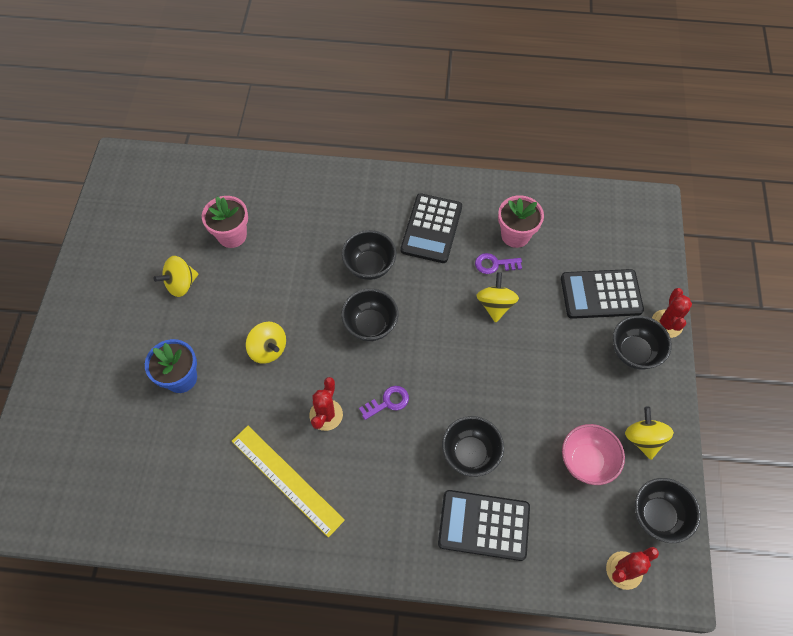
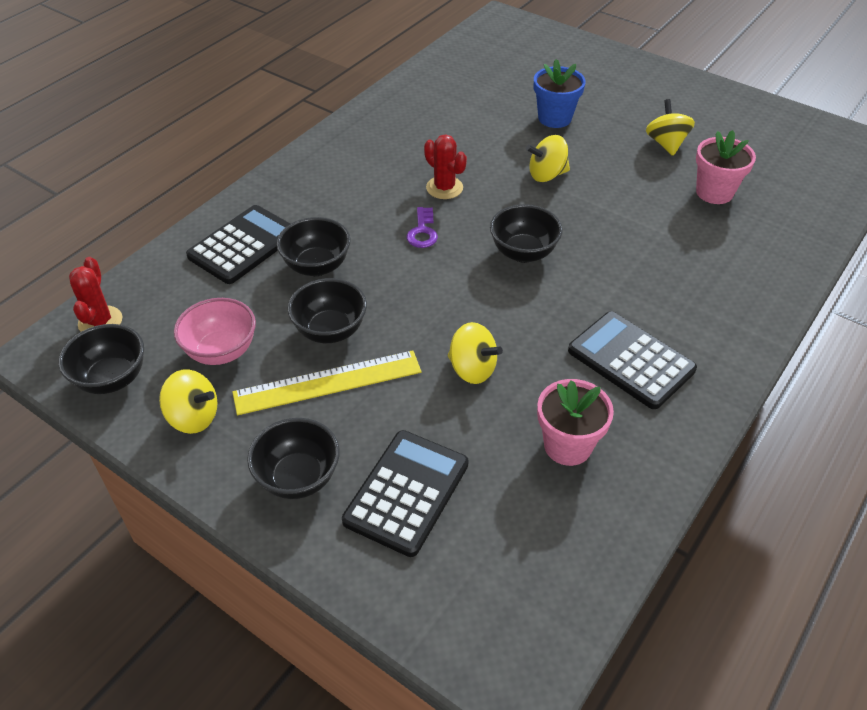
camera: 120 degrees right, 15 degrees down
(287, 479) = (403, 147): yellow ruler -> yellow ruler (328, 383)
(369, 266) = (605, 281): black bowl -> black bowl (330, 331)
(494, 264) = (534, 398): purple key -> none
(667, 324) = (304, 546): red cactus -> none

